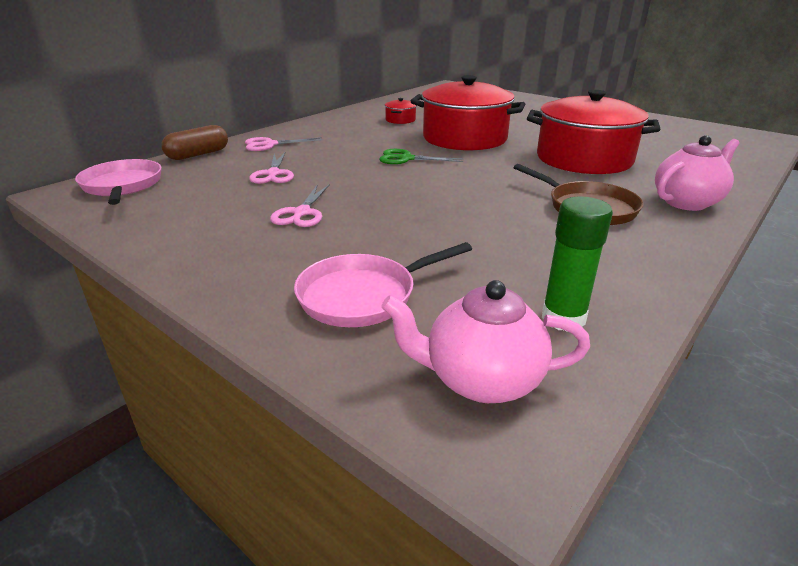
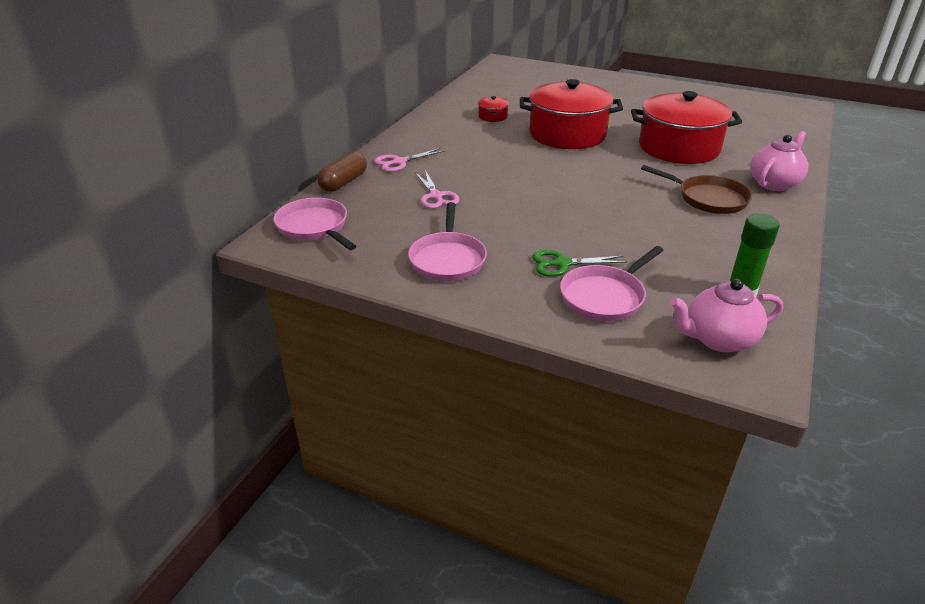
camera: 15 degrees left, 5 degrees up
(218, 230) = (447, 259): none -> pink pan
(302, 213) = (498, 233): pink scissors -> none
(406, 159) = (535, 164): green scissors -> green scissors (562, 264)

